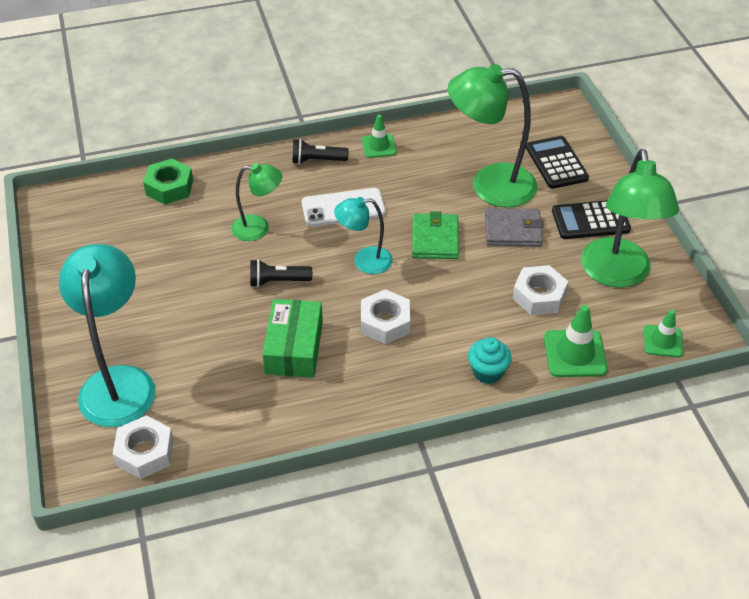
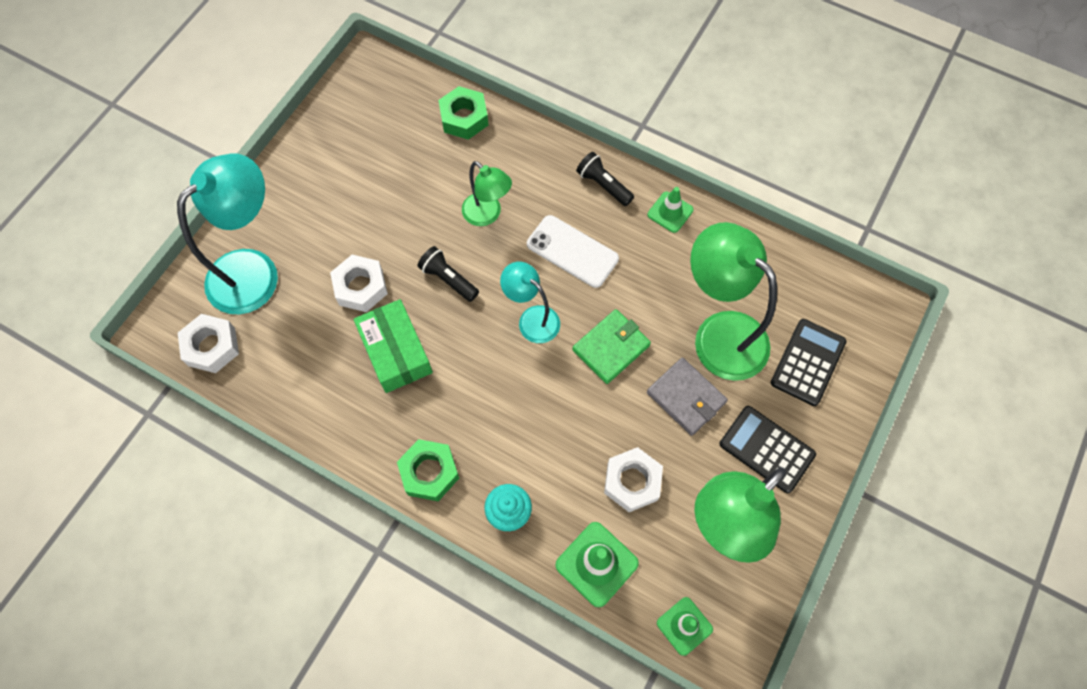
camera: 45 degrees right, 20 degrees up
(294, 347) = (396, 351): green box -> green box turned 75 degrees counterclockwise
(385, 322) = (484, 391): white nut -> white nut (361, 287)
(407, 394) = (429, 472): none -> green nut

